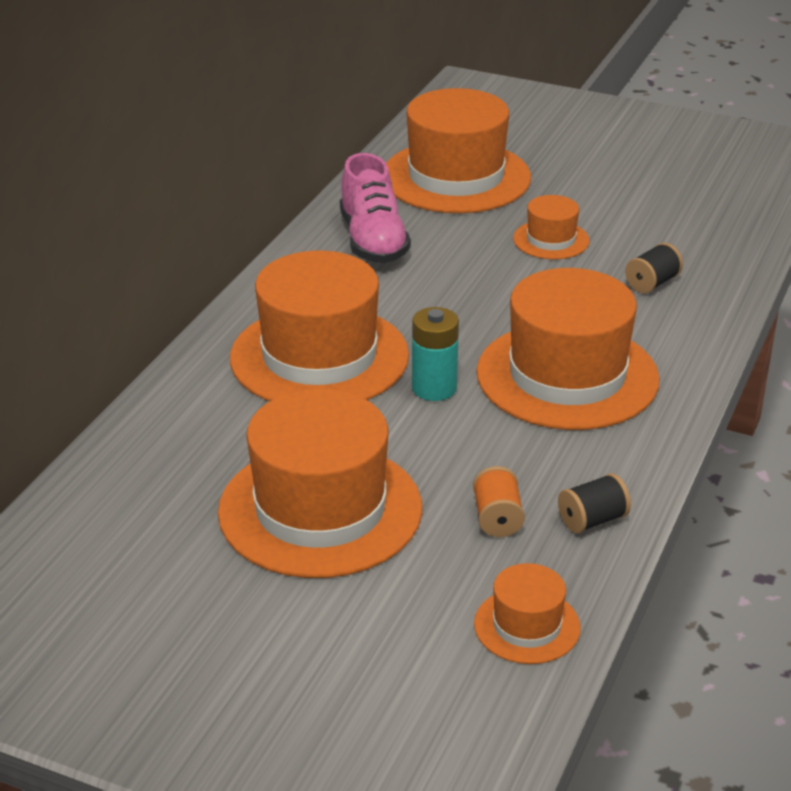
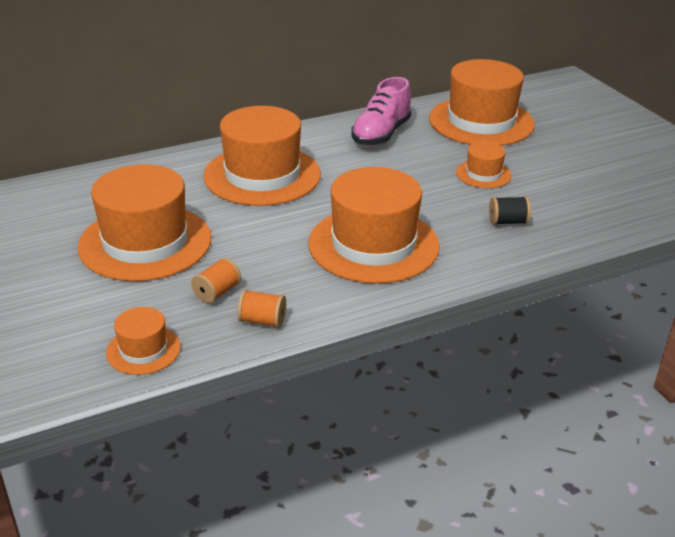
camera: 40 degrees right, 0 degrees up
(434, 388) = (292, 216): turquoise battery -> none
(592, 520) = (262, 321): black spool -> orange spool

